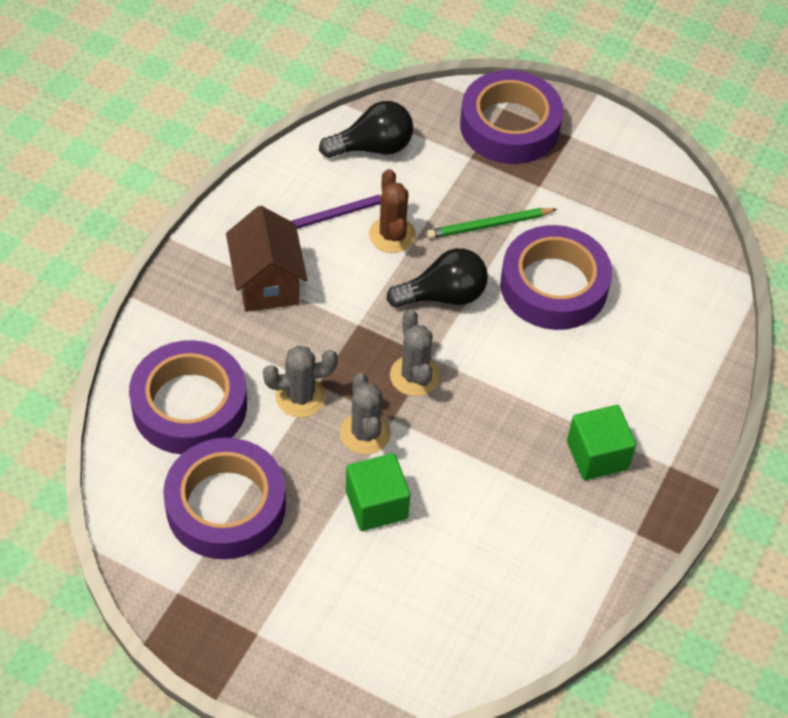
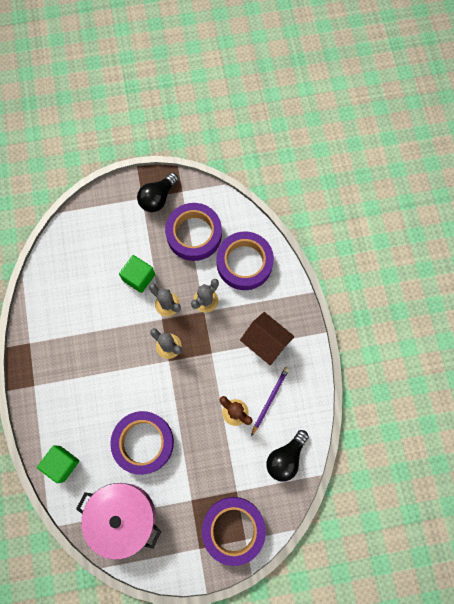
camera: 145 degrees right, 20 degrees up
(443, 295) = (187, 397): black light bulb -> black light bulb (157, 198)
(489, 225) = (197, 454): green pencil -> none
(597, 455) = (67, 367): green cube -> green cube (62, 463)
(648, 226) = (123, 517): none -> pink pot

